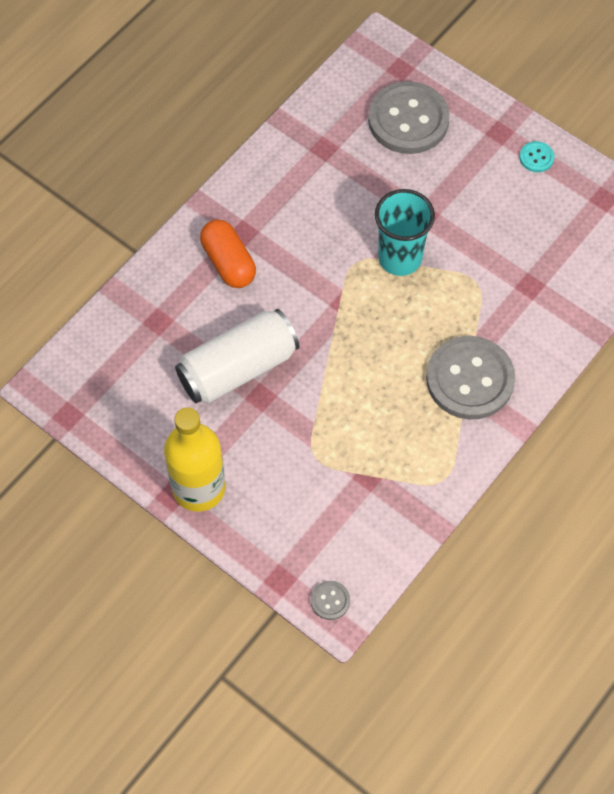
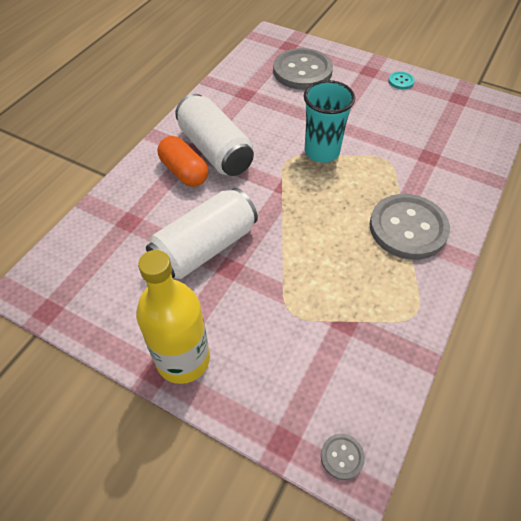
camera: 10 degrees left, 10 degrees down
(270, 236) = (215, 150): none -> white can

